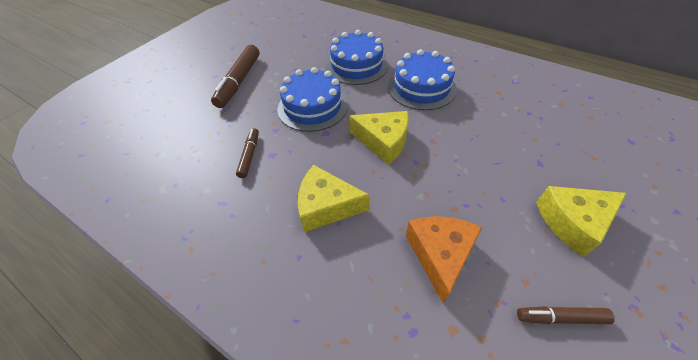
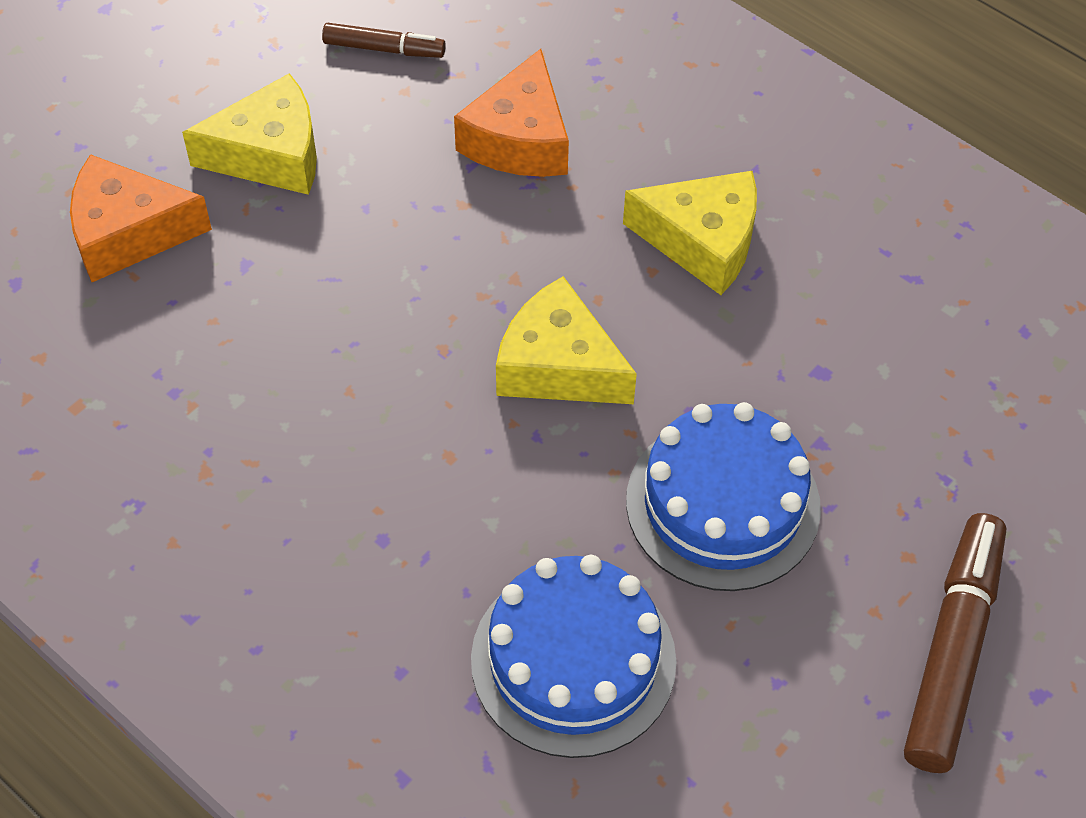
camera: 175 degrees left, 5 degrees up
(249, 155) = (873, 377): brown marker -> none
(421, 87) = (405, 525): blue cake -> none
(605, 169) = (128, 233): none -> orange cheese

